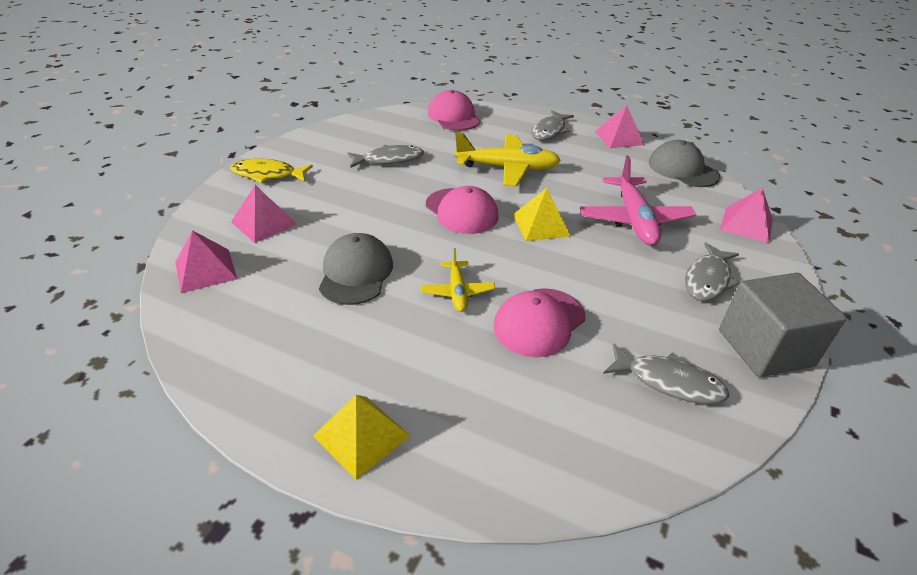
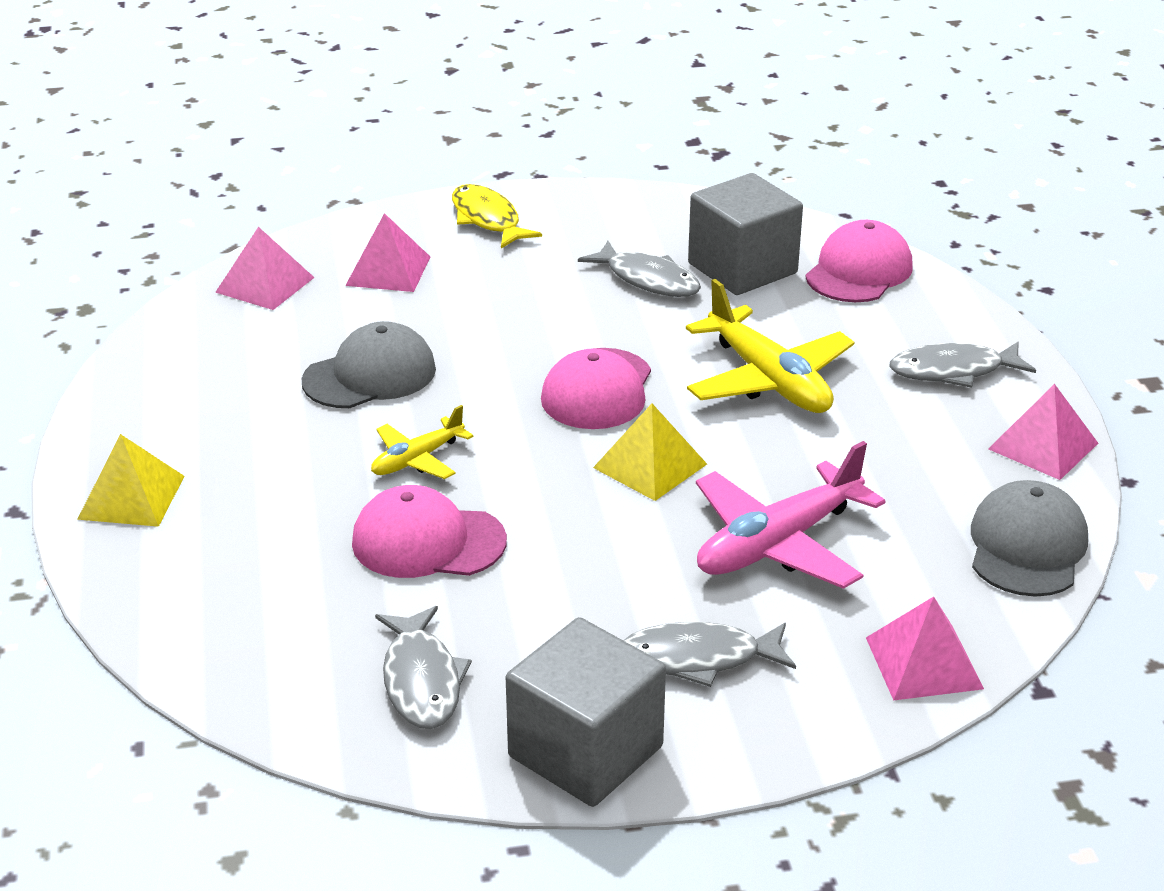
camera: 55 degrees right, 5 degrees down
(414, 136) = (742, 268): none -> grey cube

